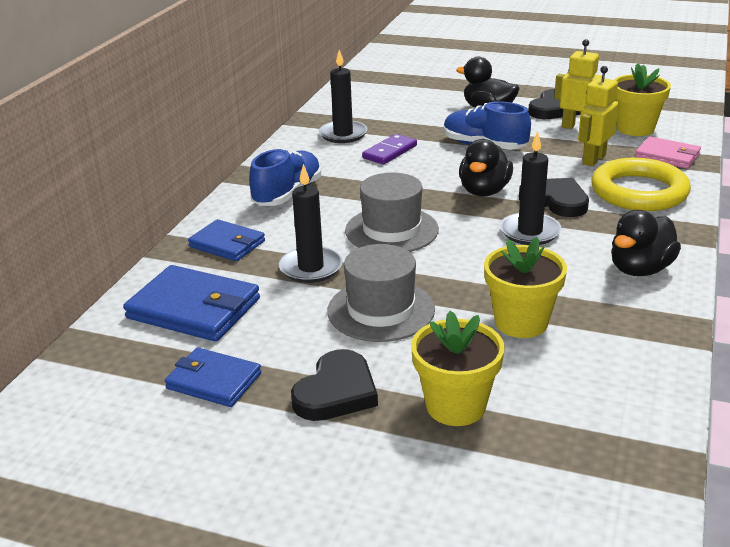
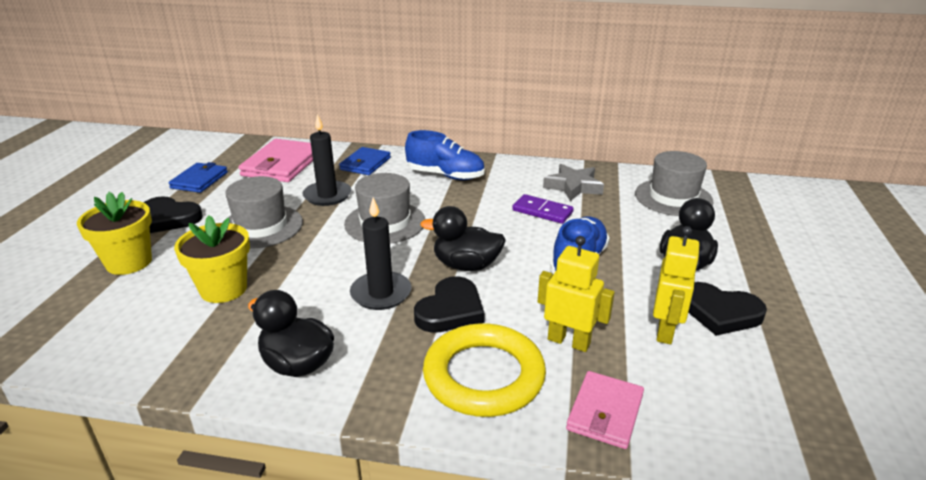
camera: 80 degrees right, 0 degrees up
(194, 308) = (282, 164): blue wallet -> pink wallet
(343, 134) = (573, 187): black candle -> grey star
(380, 99) = (673, 197): none -> grey hat
(635, 128) = (692, 386): yellow flower pot -> none

